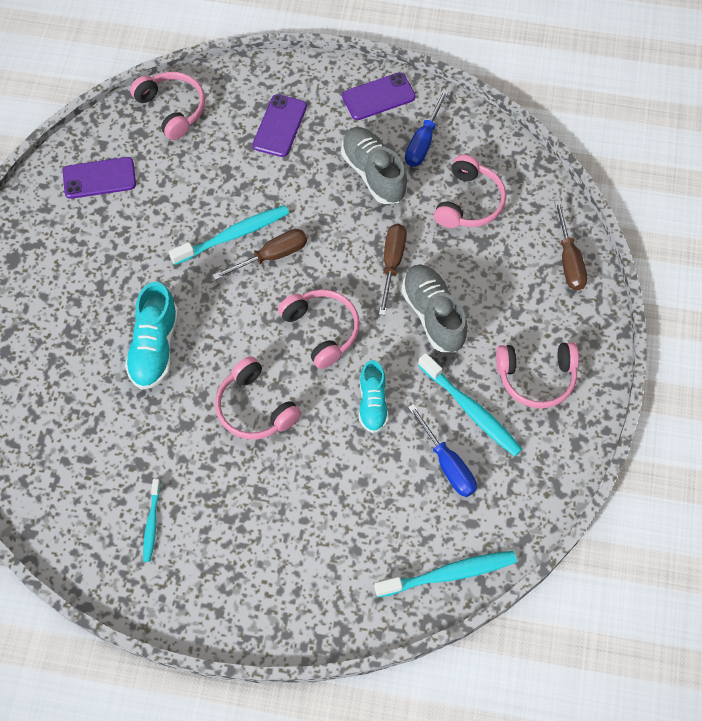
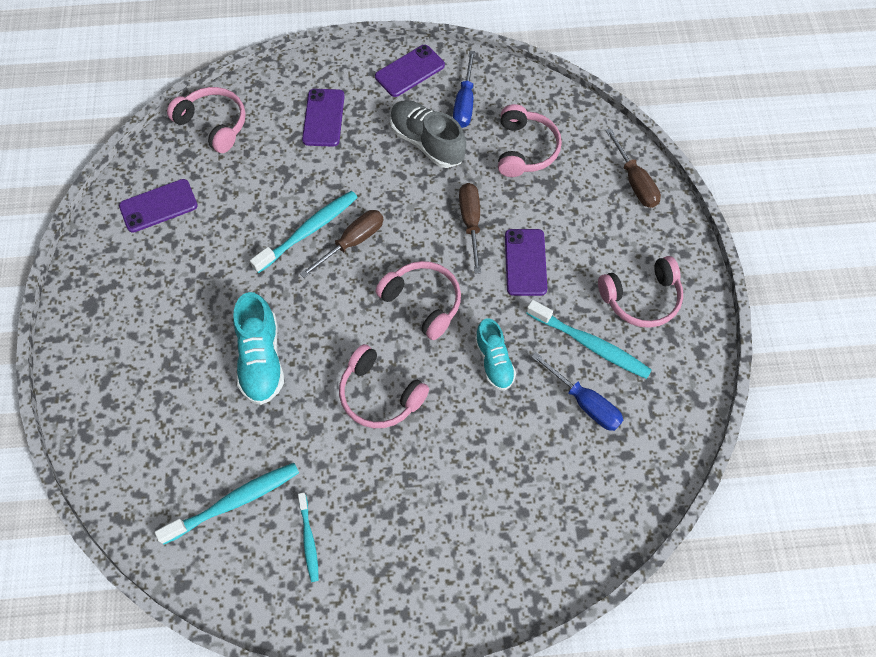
camera: 15 degrees left, 0 degrees up
(433, 315) = (525, 262): grey shoe -> purple phone
(449, 574) = (621, 511): turquoise toothbrush -> turquoise toothbrush (234, 502)

